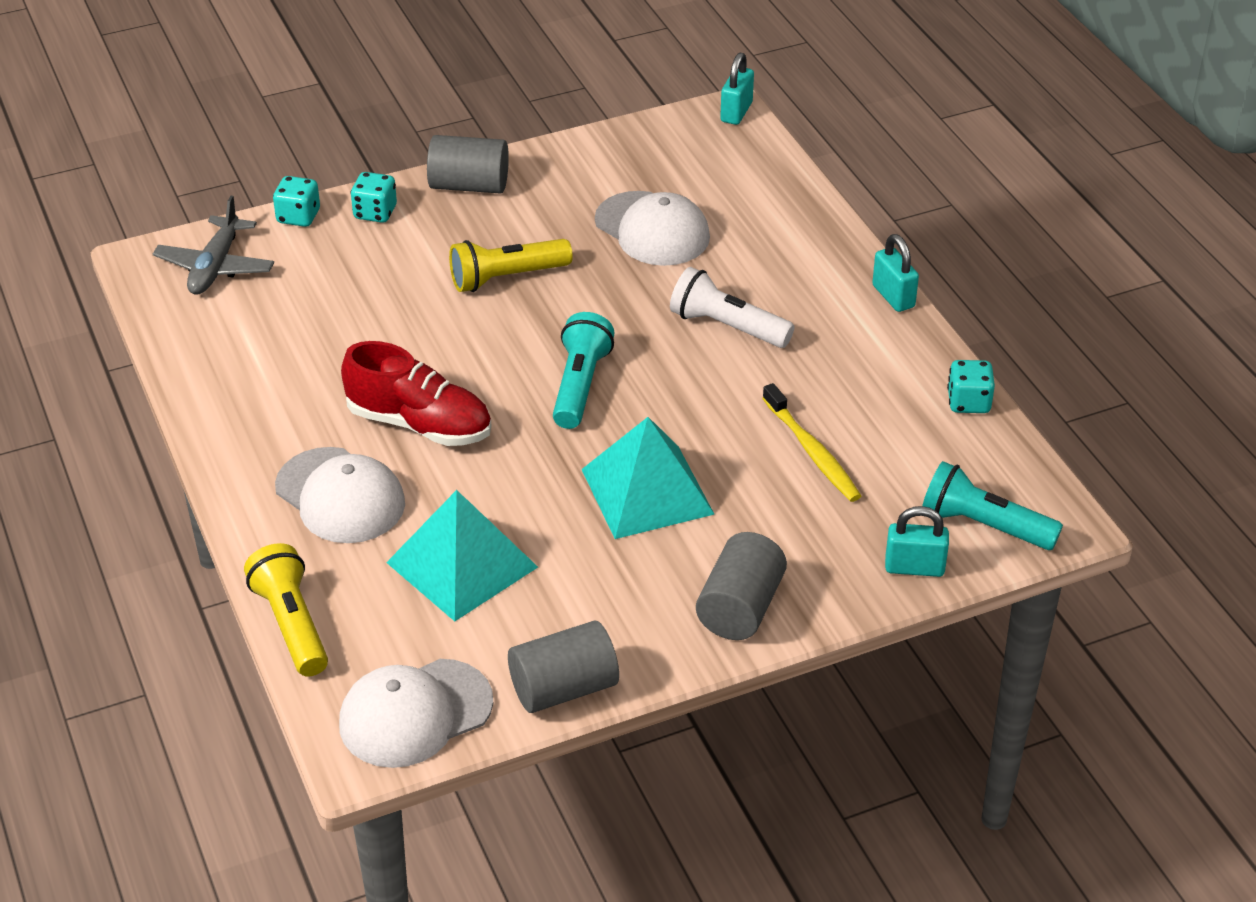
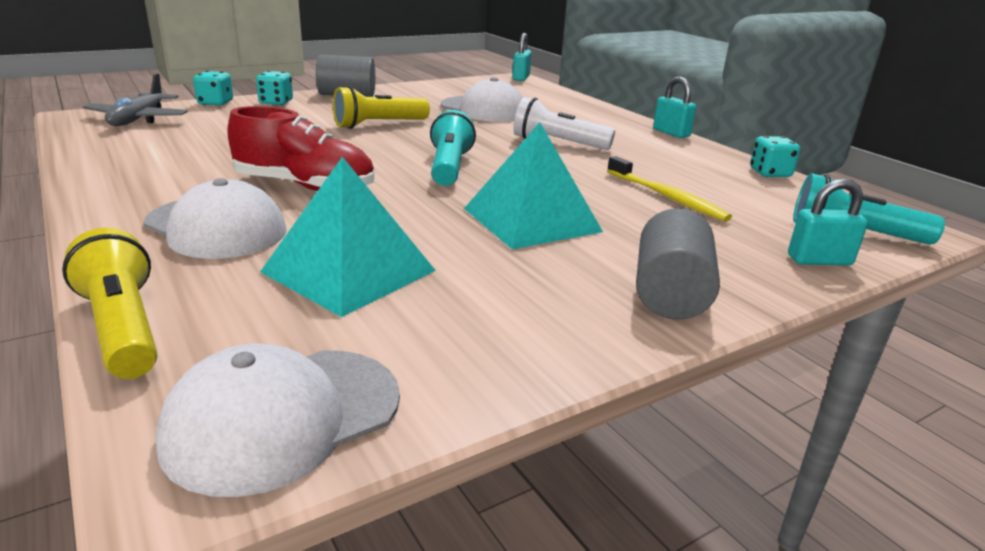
camera: 10 degrees left, 15 degrees down
(564, 688) = (494, 376): grey cylinder -> none

